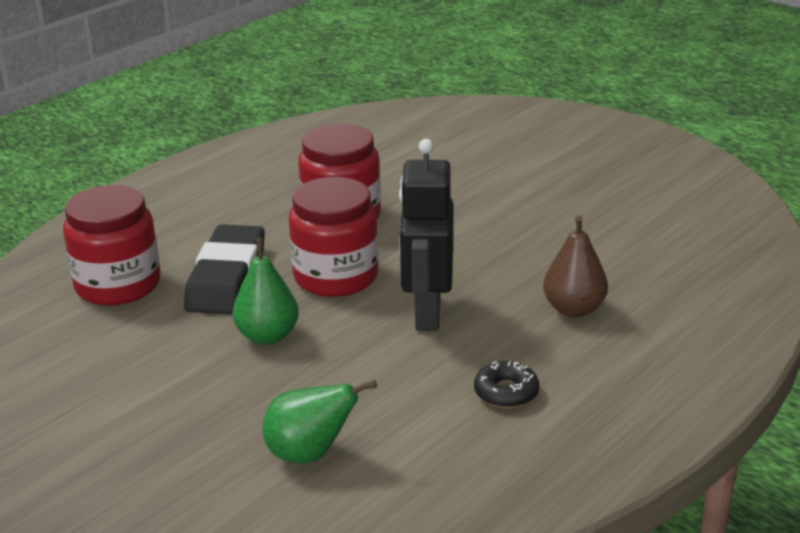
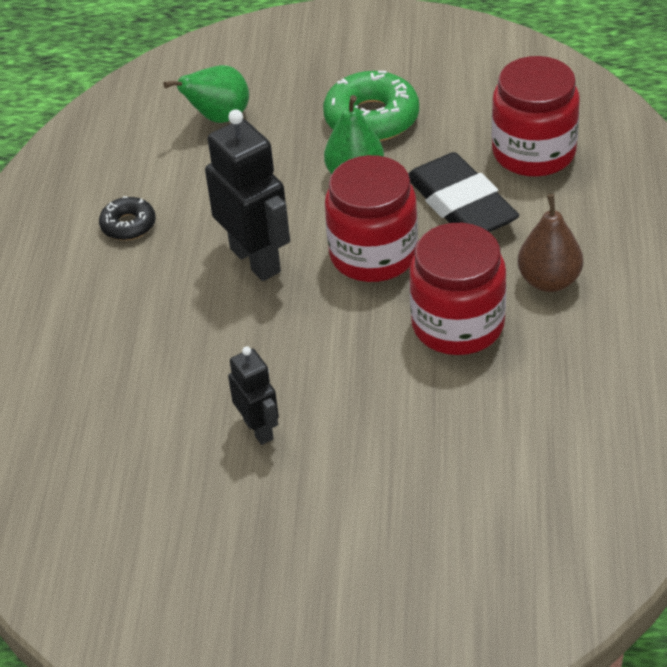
camera: 145 degrees right, 15 degrees up
(183, 376) = (371, 118): none -> green donut
(539, 221) = (259, 429): none -> black robot
(574, 309) = (136, 331): brown pear -> brown pear (549, 281)

